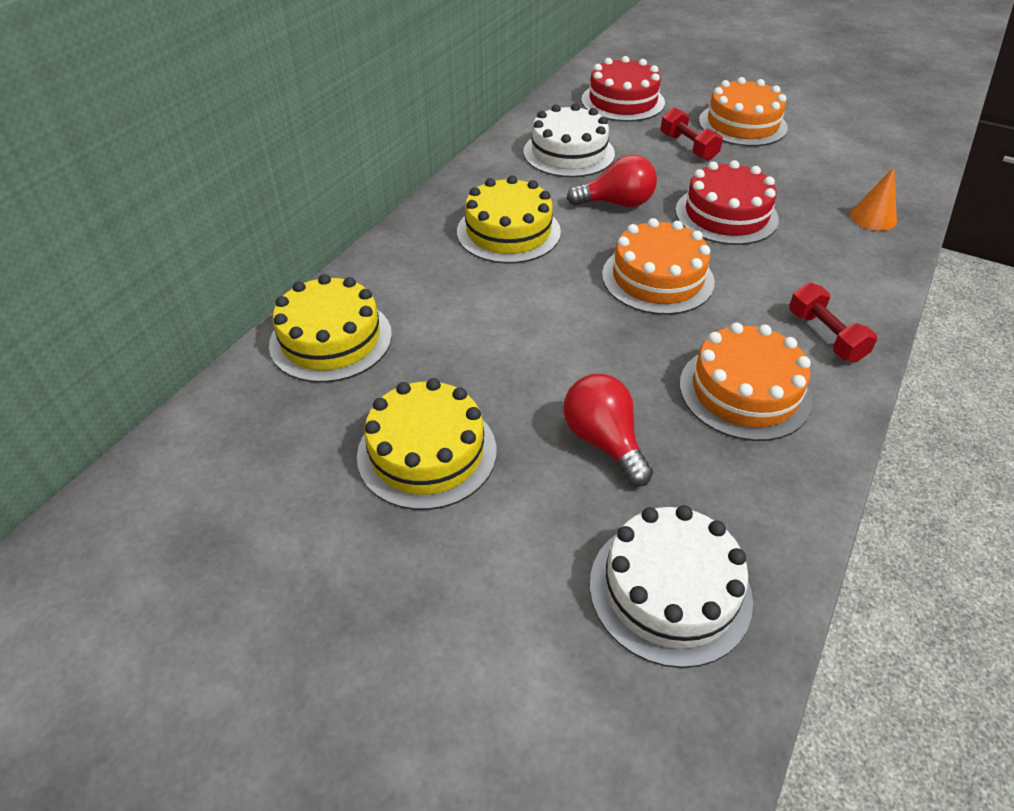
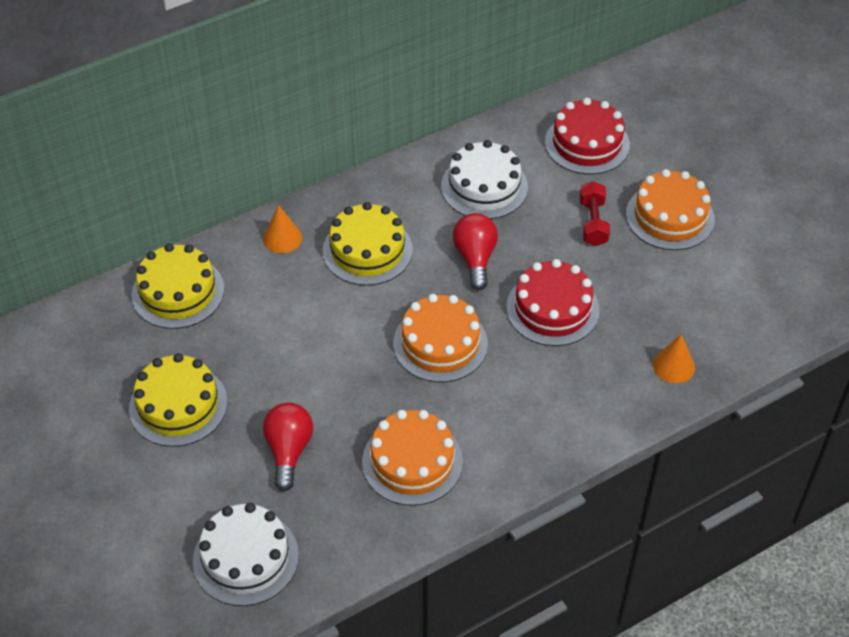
camera: 30 degrees right, 5 degrees up
(410, 252) = (282, 238): none -> orange cone
(617, 203) = (475, 258): red light bulb -> red light bulb turned 120 degrees counterclockwise
(825, 336) = (514, 449): red dumbbell -> none

